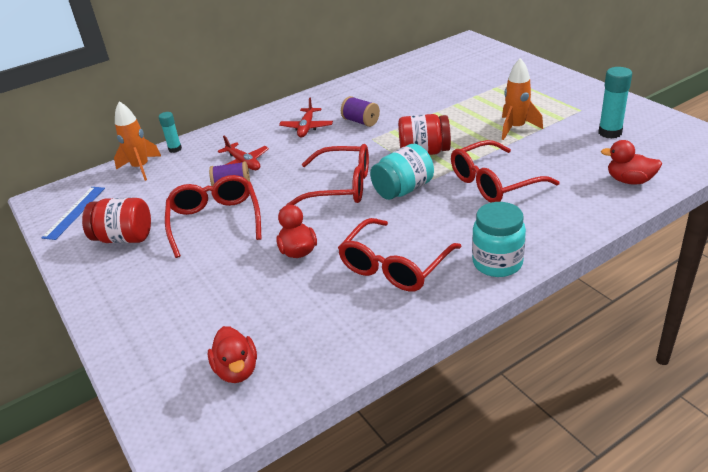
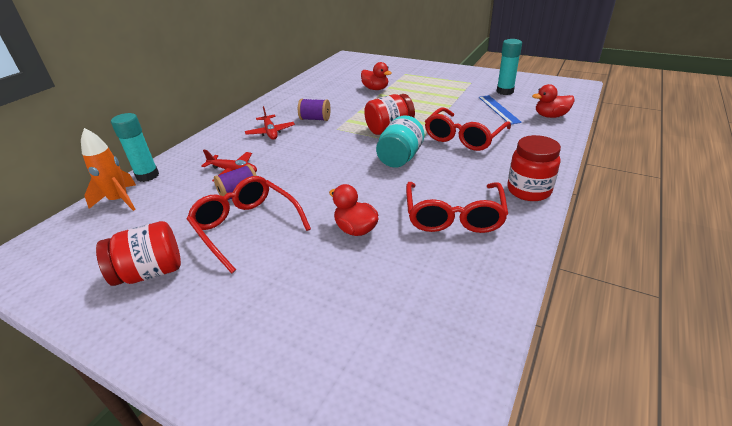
camera: 30 degrees left, 0 degrees up
(74, 212) = (62, 264): blue ruler -> blue ruler (498, 109)
(175, 149) = (147, 176): turquoise glue stick -> turquoise glue stick, size x1.57
(237, 370) = (402, 365): red duck -> red duck (375, 89)
(341, 186) = (344, 168): red glasses -> none
(497, 263) = (529, 190): turquoise jar -> red jar
(516, 128) = (440, 101): orange rocket -> none

